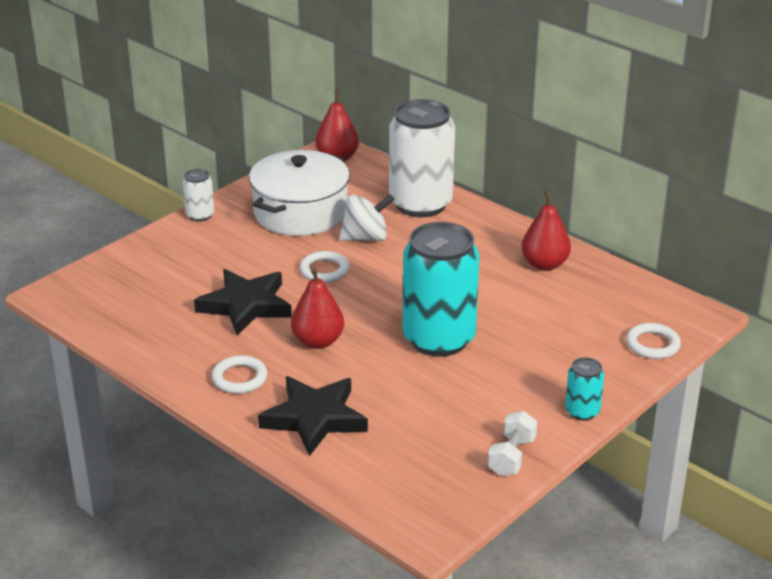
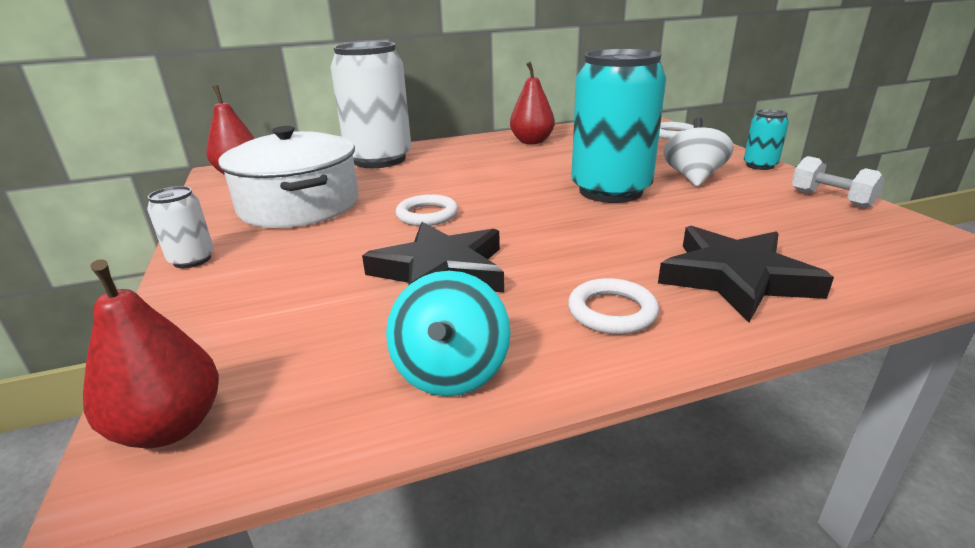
camera: 60 degrees left, 5 degrees down
(152, 343) = (451, 372): none -> turquoise spinning top
(318, 341) = (565, 244): red pear -> red pear (170, 427)
(366, 238) = (397, 187): white spinning top -> white spinning top (693, 177)

